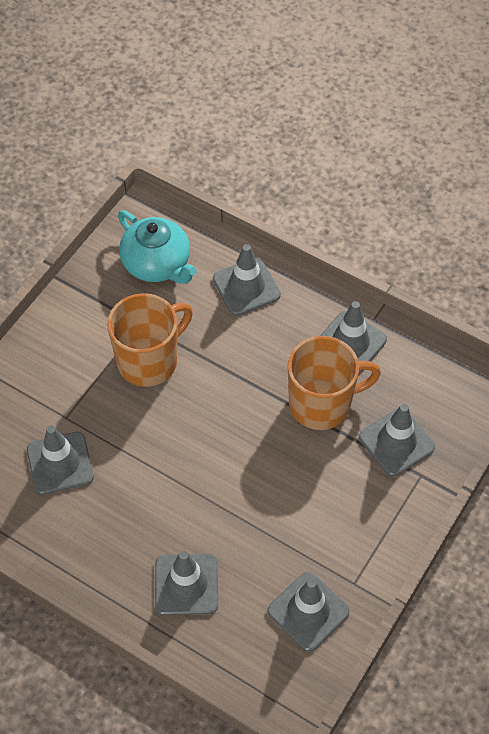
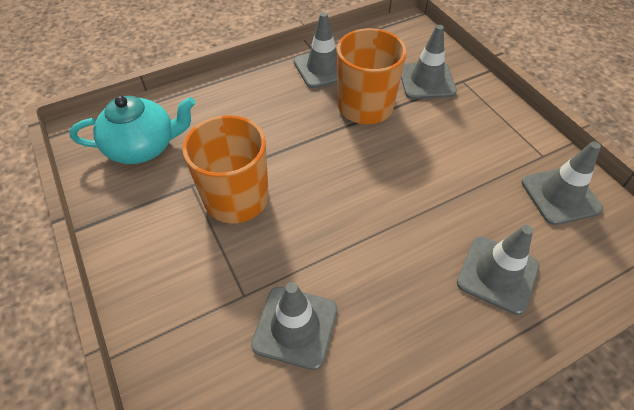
camera: 60 degrees left, 5 degrees down
(246, 287) = (221, 102): grey traffic cone -> none

